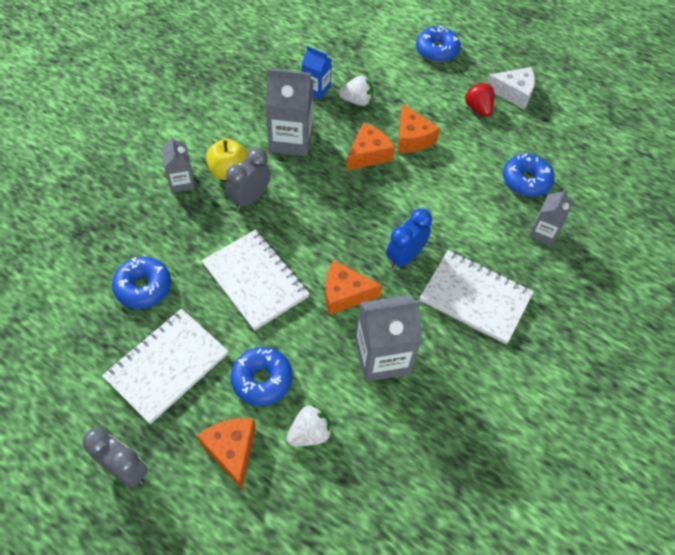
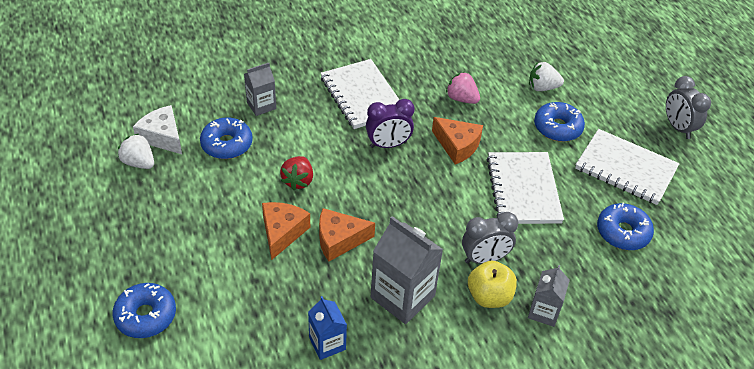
camera: 145 degrees left, 10 degrees down
(167, 366) = (625, 169): white notebook -> white notebook turned 45 degrees clockwise
(232, 450) = (600, 104): orange cheese -> none
(357, 101) = (297, 303): white strawberry -> white strawberry (139, 162)
(382, 357) = (461, 99): grey carton -> pink strawberry
(405, 257) = (388, 145): blue clock -> purple clock
(478, 109) = (187, 225): red strawberry -> red strawberry (298, 181)
(513, 93) = (133, 221): white cheese -> white cheese (163, 137)

